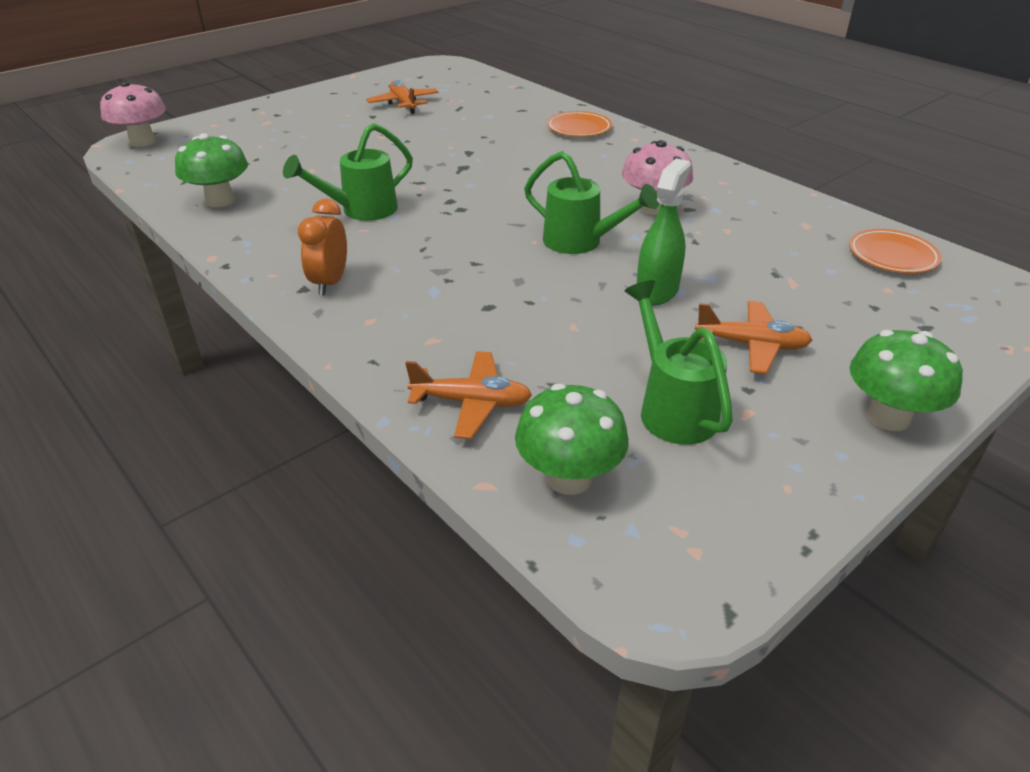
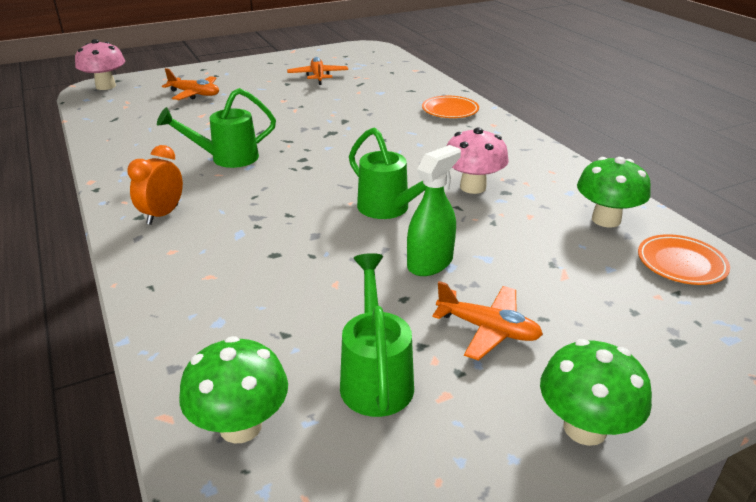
camera: 15 degrees right, 5 degrees down
(220, 200) = (128, 137): green mushroom -> green mushroom (606, 220)
(472, 403) = (204, 338): orange plane -> orange plane (195, 94)

